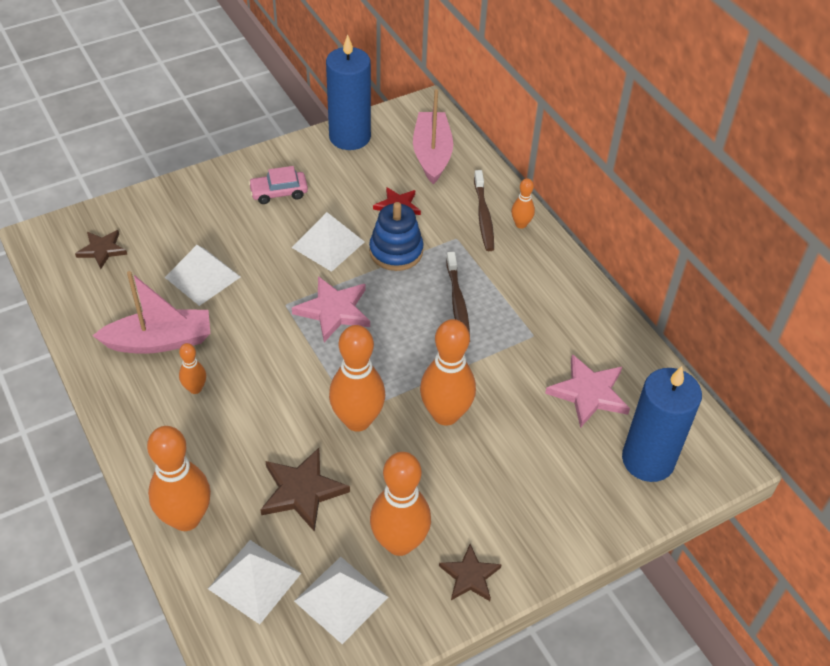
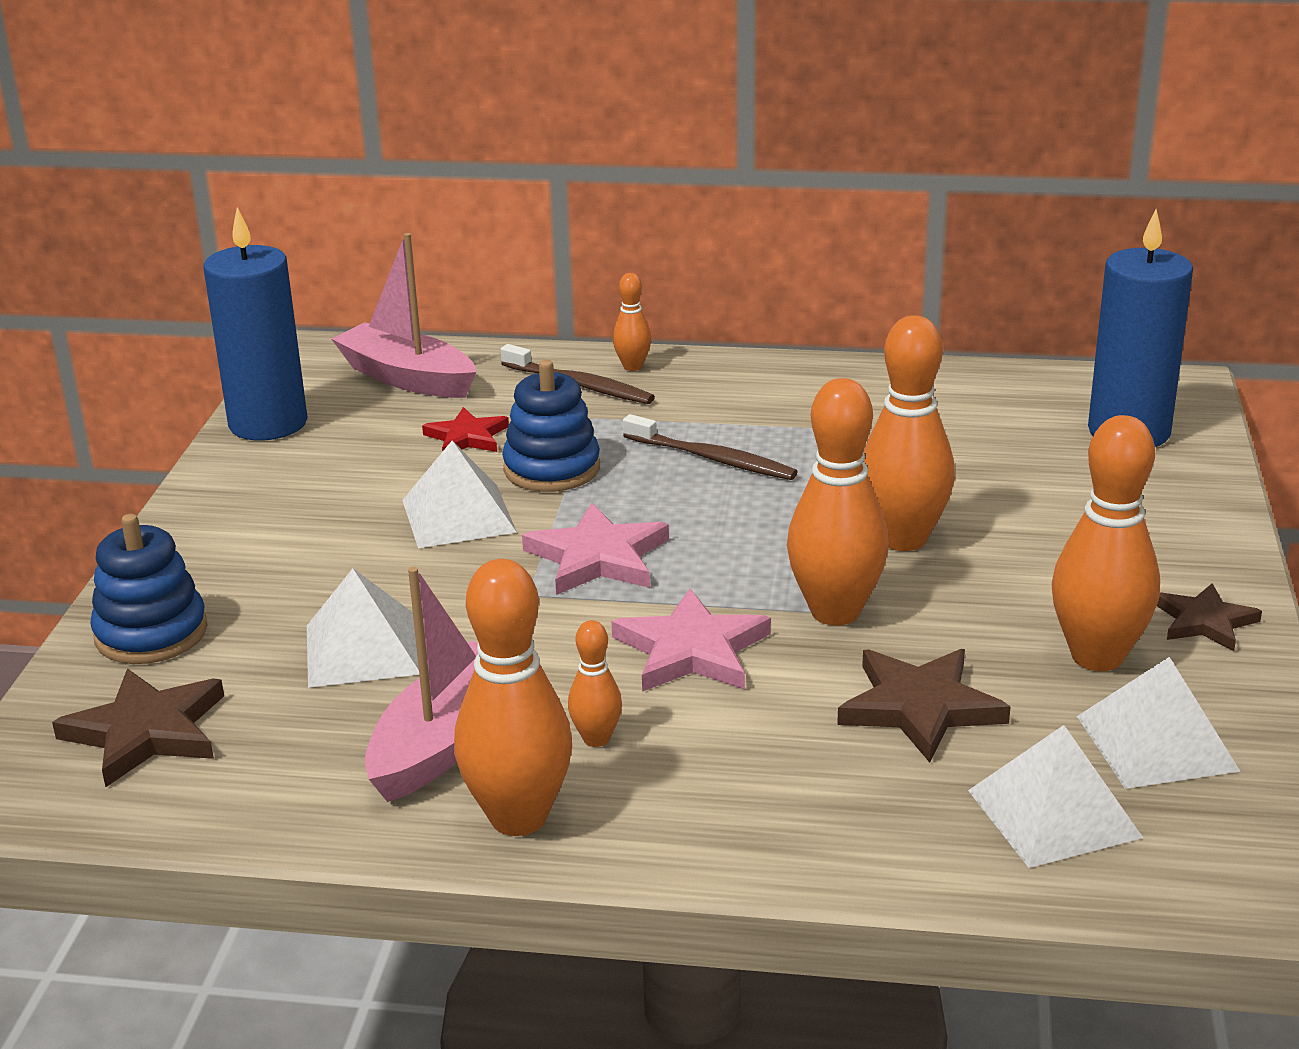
camera: 50 degrees left, 20 degrees down
(102, 250) = (146, 732): brown star -> brown star, size x1.53
(165, 208) = (151, 633): none -> blue stacking toy
(186, 518) = (863, 841): orange bowling pin -> orange bowling pin (518, 817)
(279, 192) = (286, 519): pink car -> none
(588, 393) = (980, 429): pink star -> pink star (691, 650)

